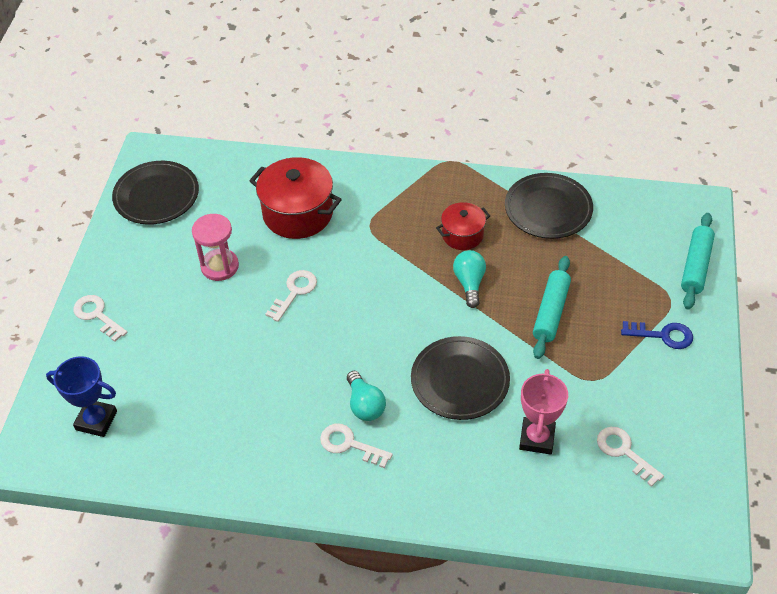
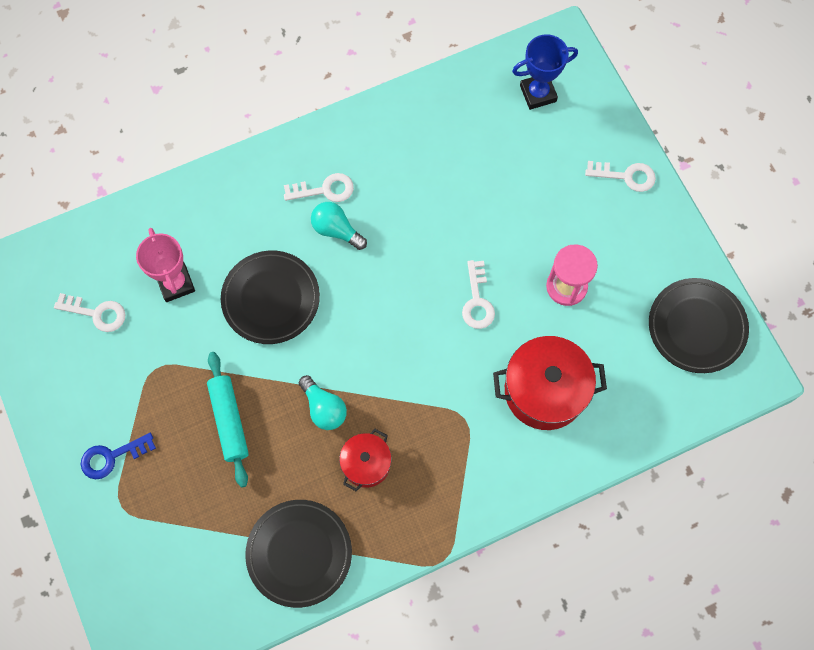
camera: 145 degrees right, 20 degrees up
(695, 266) = (112, 566): turquoise rolling pin -> none

